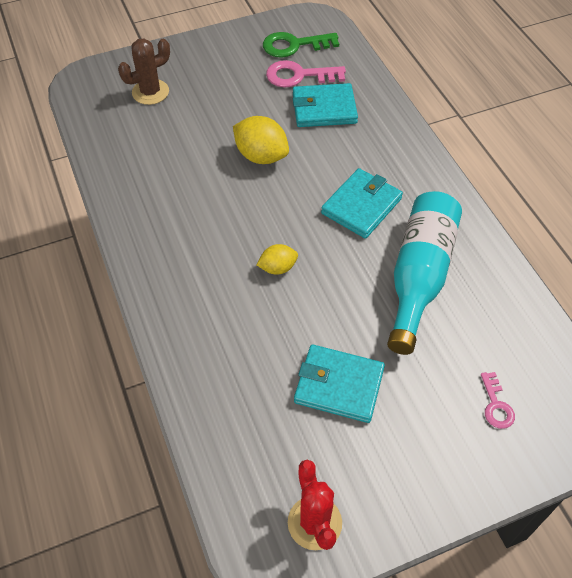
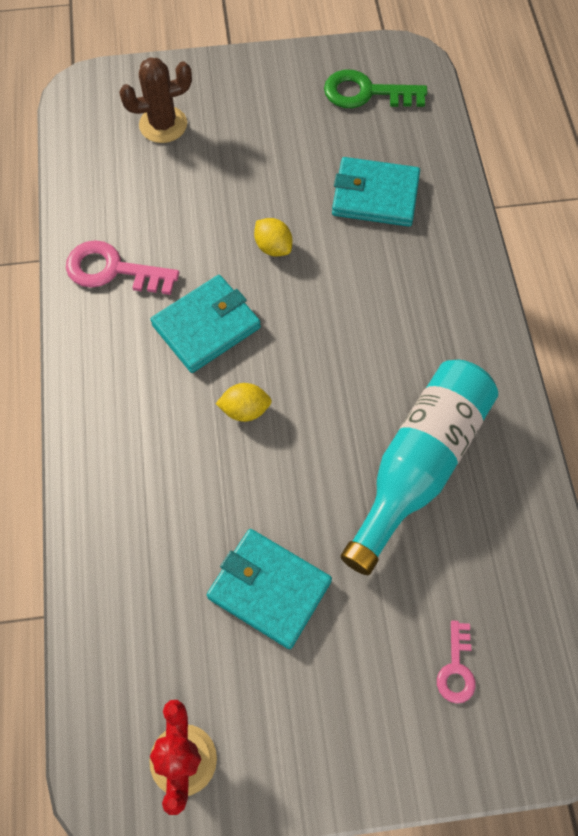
camera: 15 degrees right, 10 degrees up
(261, 156) = (273, 247): yellow lemon -> yellow lemon, size x0.59
(299, 76) = (358, 140): pink key -> pink key (112, 270)
(361, 206) = (378, 348): turquoise wallet -> turquoise wallet (206, 326)

